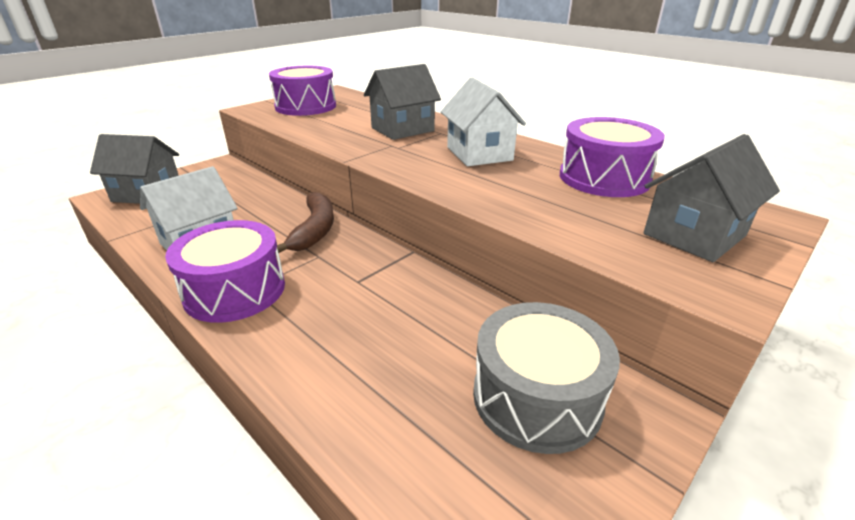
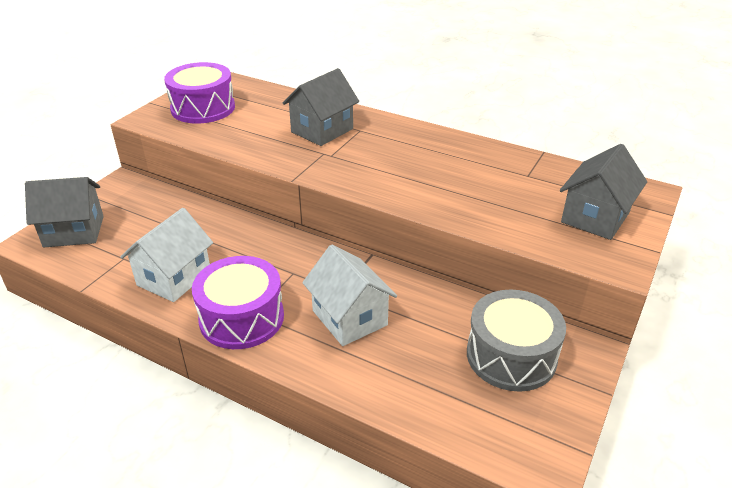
camera: 15 degrees left, 5 degrees up
(314, 230) = (273, 247): brown banana -> none
(479, 154) = (407, 154): white house -> white house (349, 318)
(604, 178) = (519, 168): purple drum -> none

